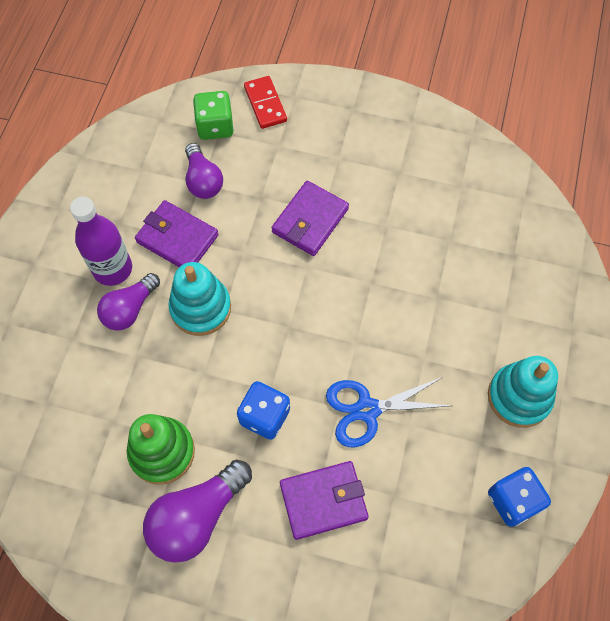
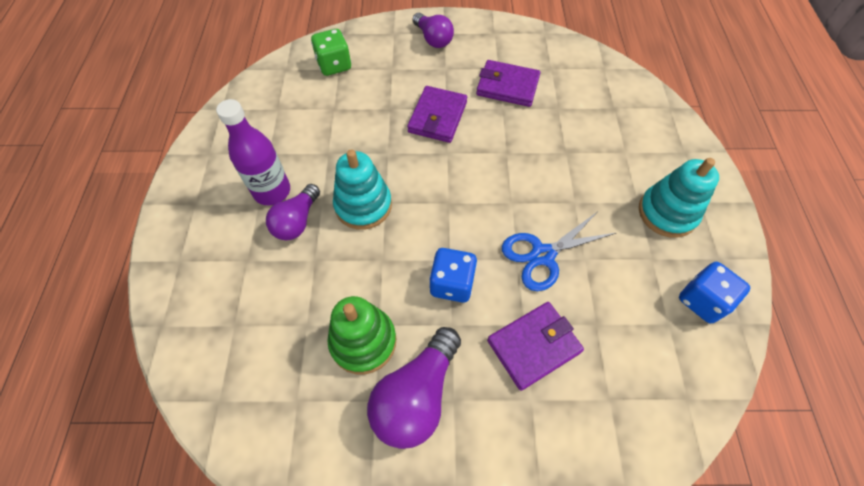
camera: 15 degrees left, 5 degrees down
(177, 238) = (325, 154): purple wallet -> purple wallet (507, 86)
(203, 180) = (335, 106): purple light bulb -> purple light bulb (433, 39)
(265, 104) = (371, 42): red domino -> none

